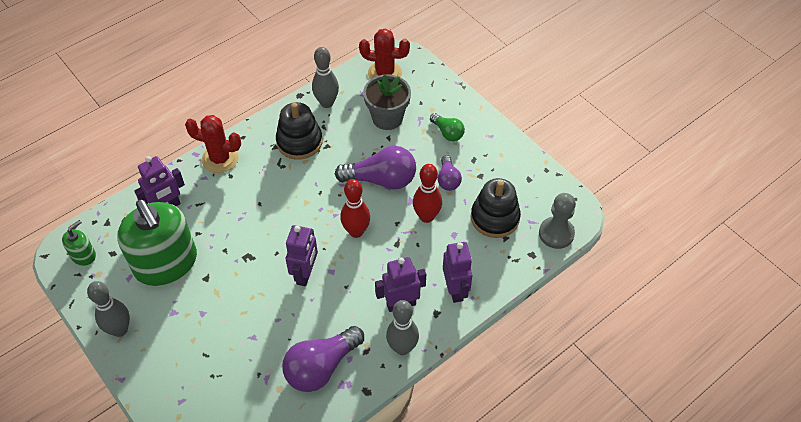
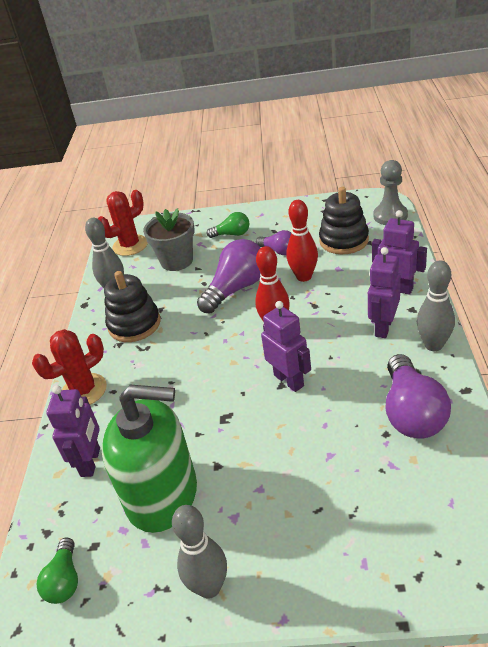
camera: 45 degrees left, 15 degrees down
(83, 255) = (64, 580): green soap dispenser -> green light bulb

